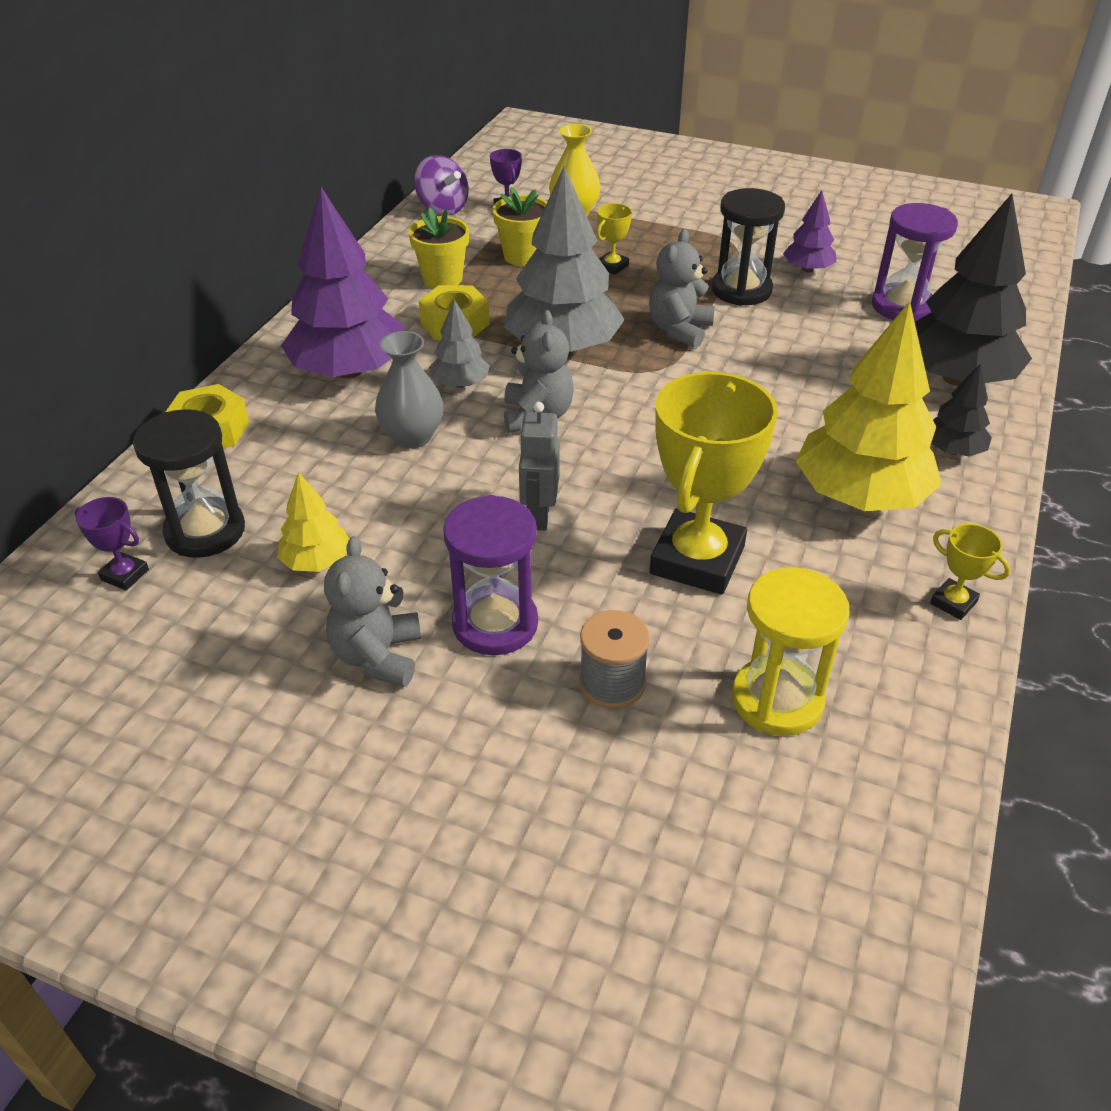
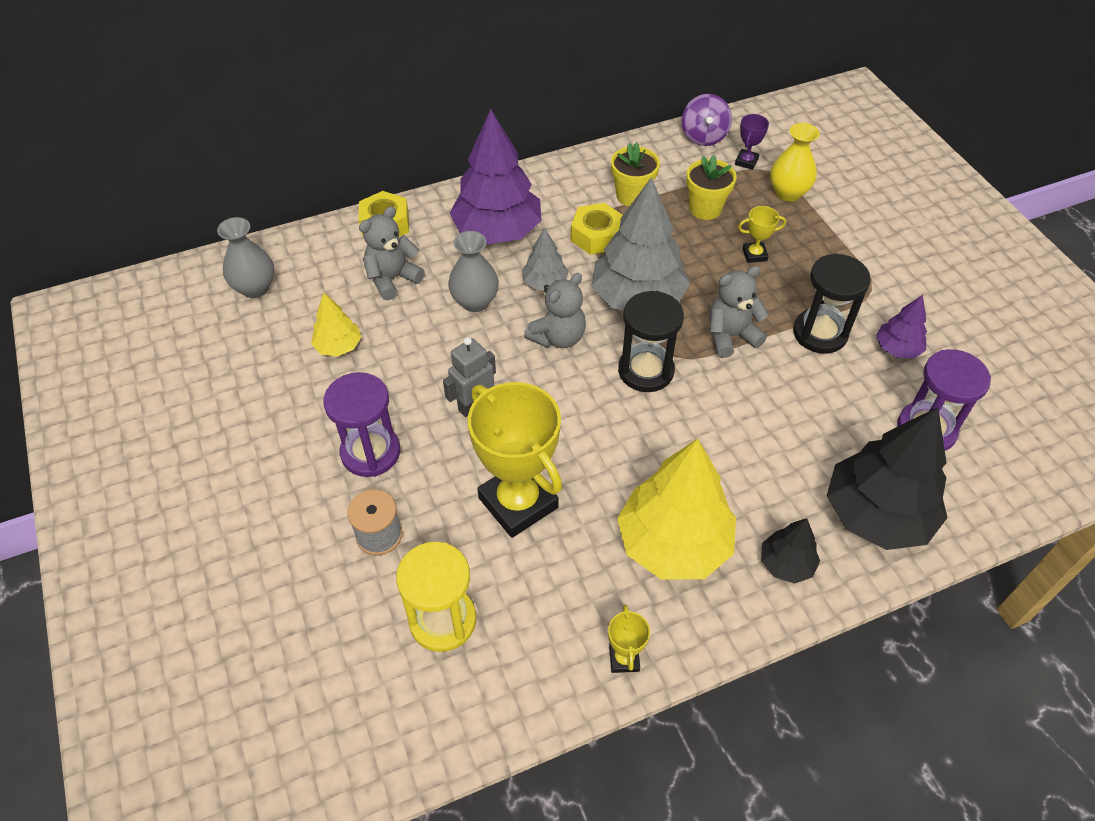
camera: 45 degrees right, 10 degrees up
(125, 575) = (255, 288): purple trophy -> grey vase
(205, 531) = (313, 288): black hourglass -> black hourglass (646, 371)
(378, 656) = (300, 424): grey teddy bear -> grey teddy bear (392, 279)
(697, 560) = (518, 503): yellow trophy -> yellow trophy turned 75 degrees clockwise

